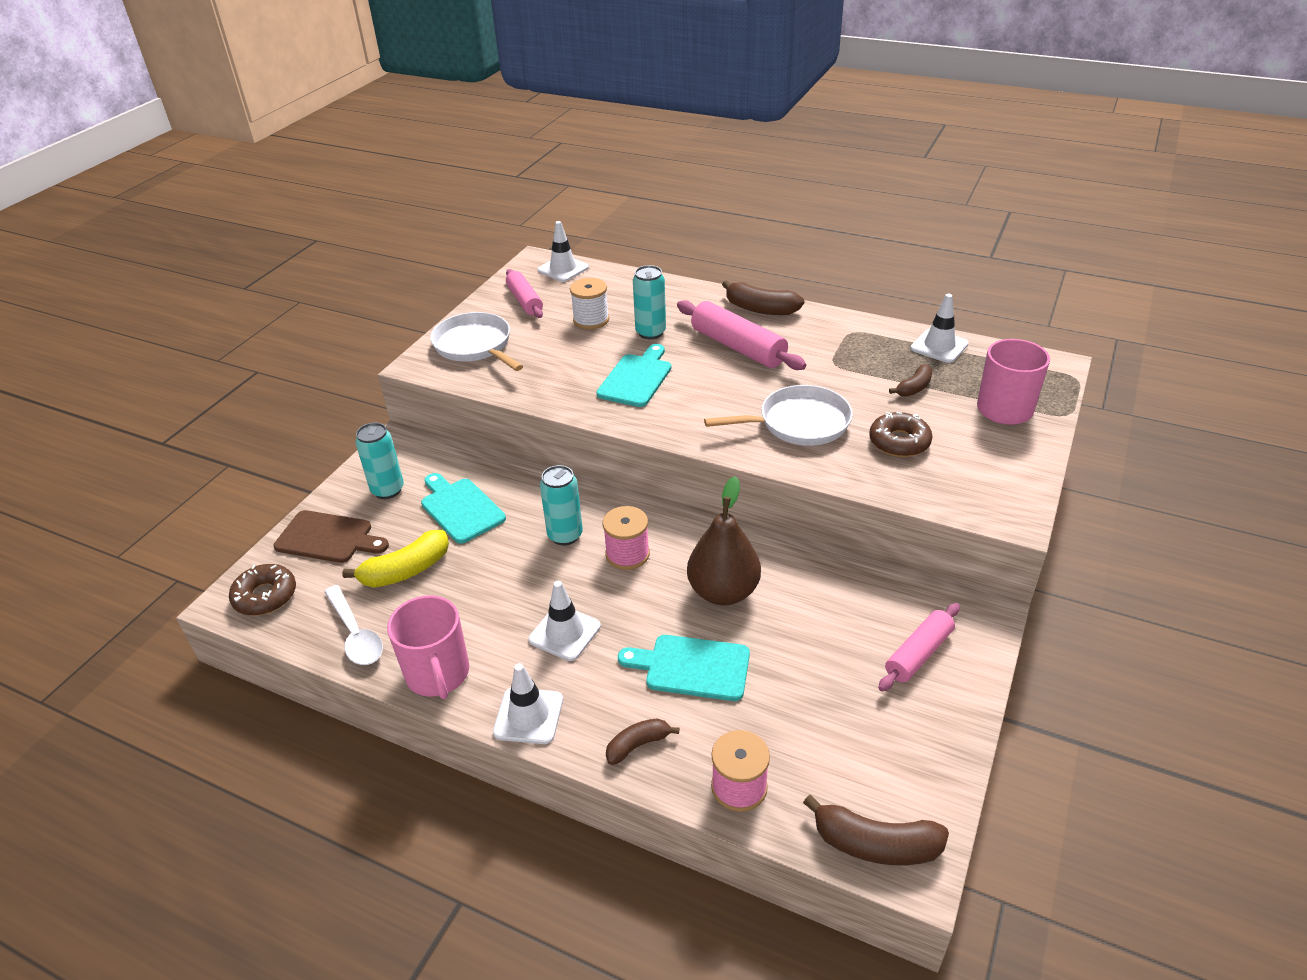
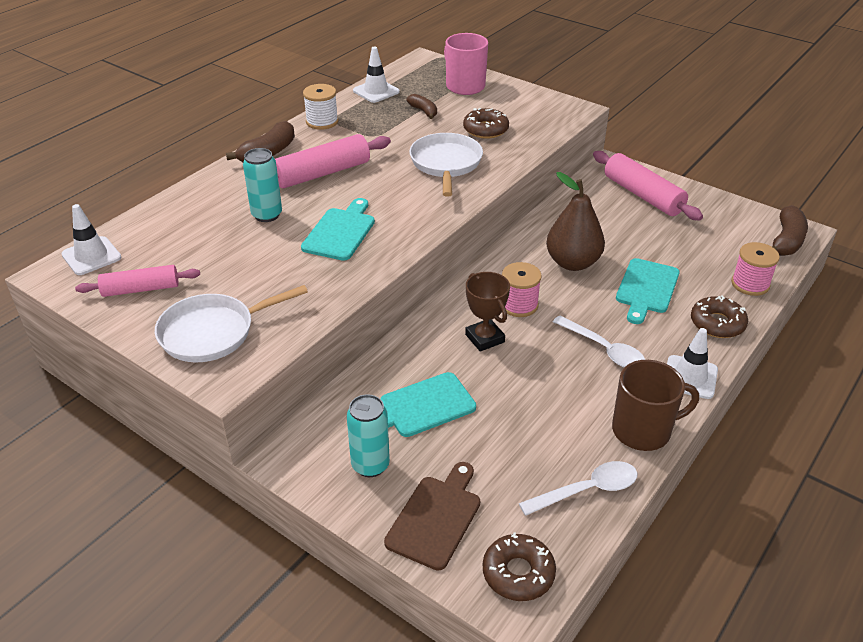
camera: 80 degrees left, 0 degrees up
(406, 570) = (505, 451): yellow banana -> none
(438, 674) = (643, 430): pink mug -> brown mug
(564, 633) = (604, 349): white traffic cone -> white spoon
(565, 535) = (484, 338): turquoise can -> brown trophy
(591, 320) = (217, 247): white spool -> white spool (322, 122)
(636, 378) = (340, 232): turquoise cutting board -> turquoise cutting board turned 75 degrees clockwise
(638, 745) = (717, 323): brown banana -> brown donut
(918, 654) = (643, 195): pink rolling pin -> pink rolling pin, size x1.54

